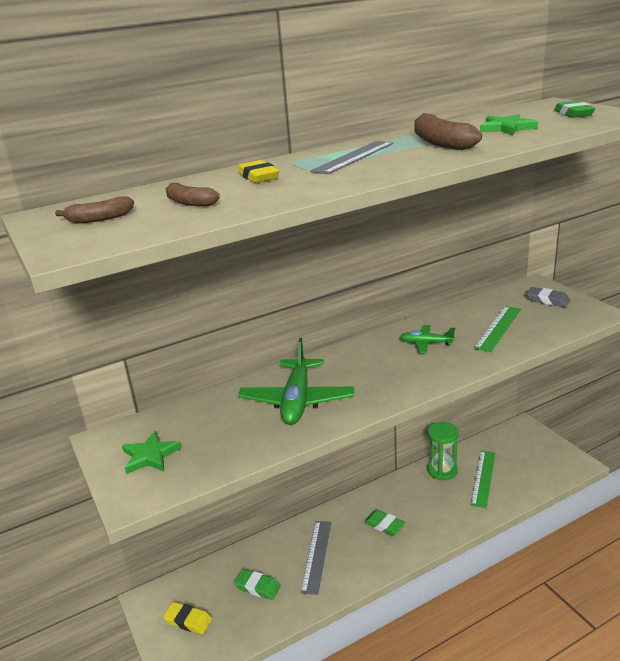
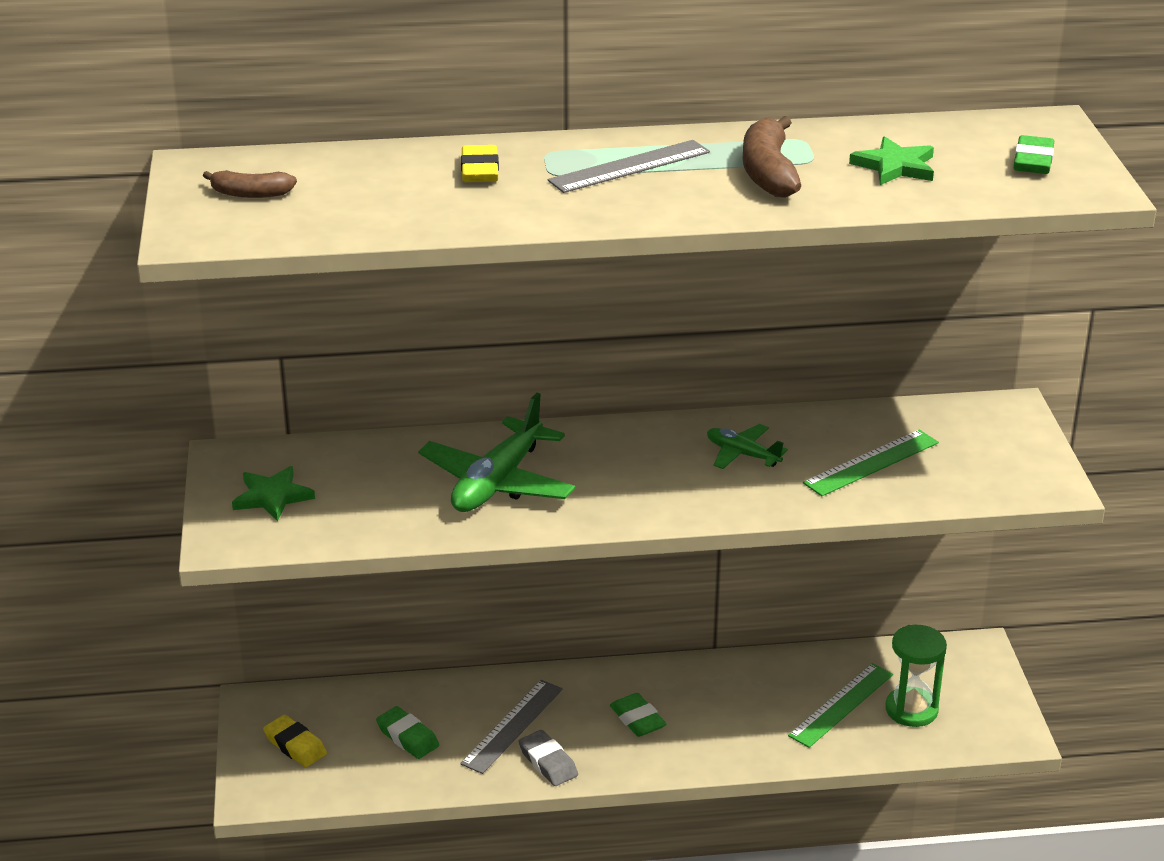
camera: 20 degrees right, 5 degrees up
(189, 203) = (364, 196): brown banana -> none
(442, 470) = (785, 673): green hourglass -> green hourglass (911, 710)
(547, 300) = (998, 440): grey eraser -> grey eraser (548, 762)

